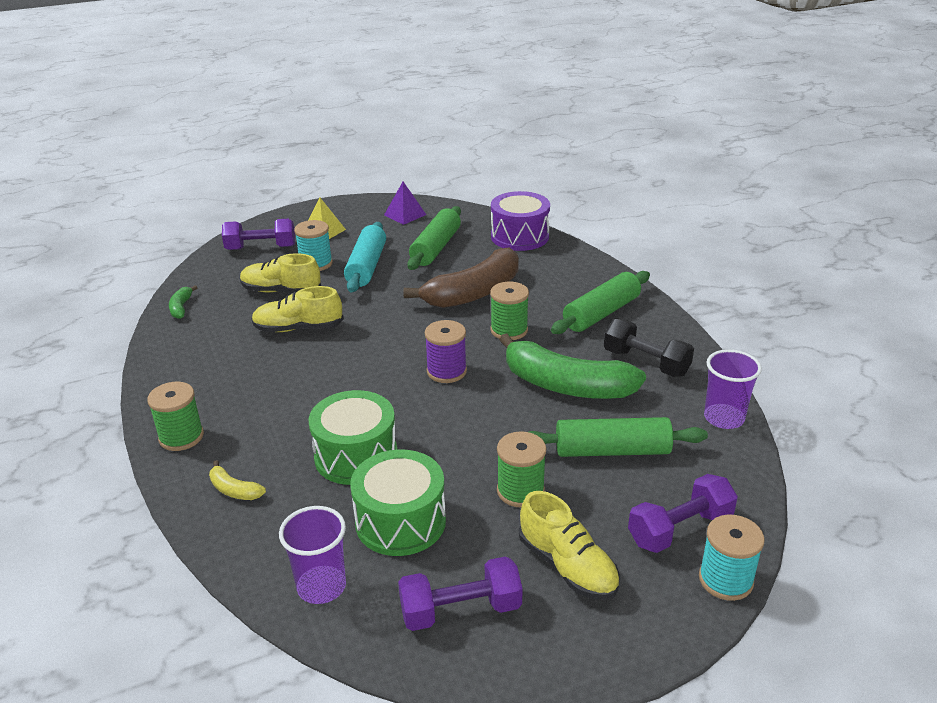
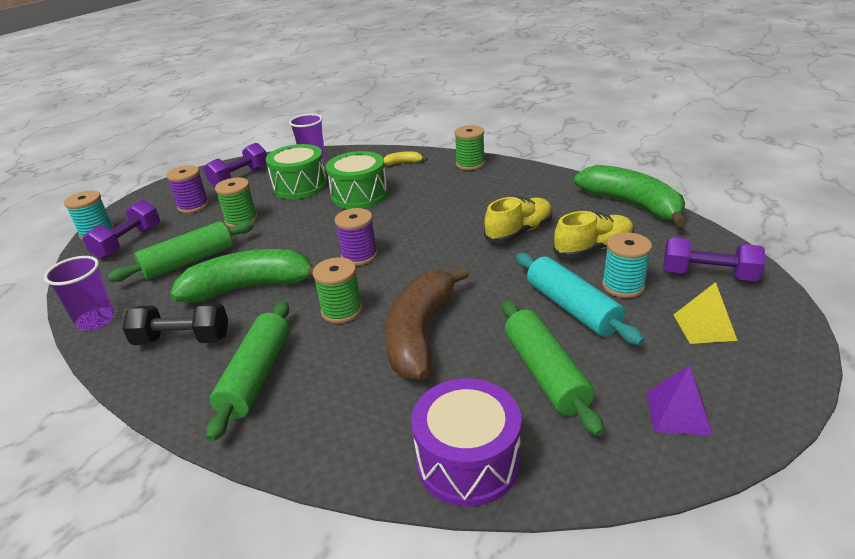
camera: 145 degrees right, 0 degrees up
(181, 307) = (632, 205): green banana -> green banana, size x2.41
(261, 248) = (708, 275): purple dumbbell -> purple dumbbell turned 60 degrees clockwise
(567, 566) = (193, 206): yellow shoe -> purple spool

